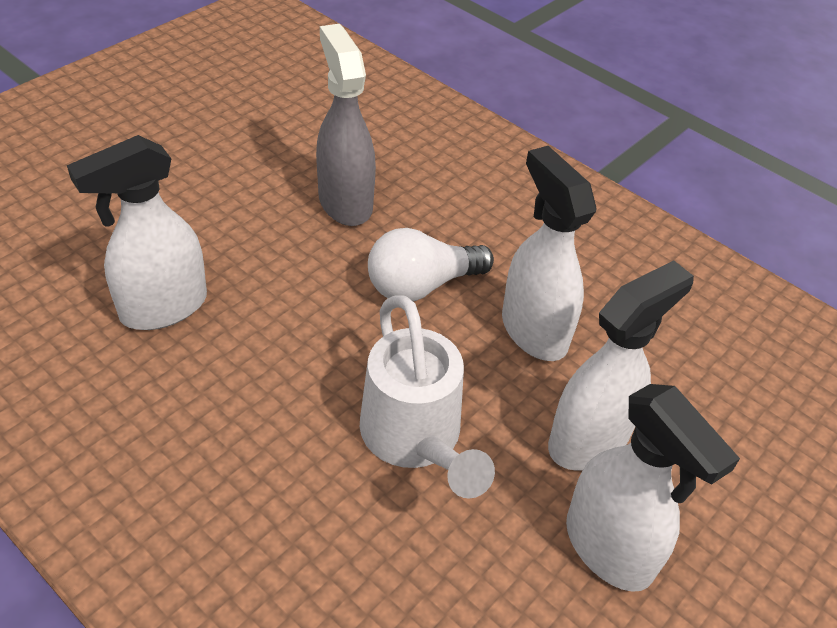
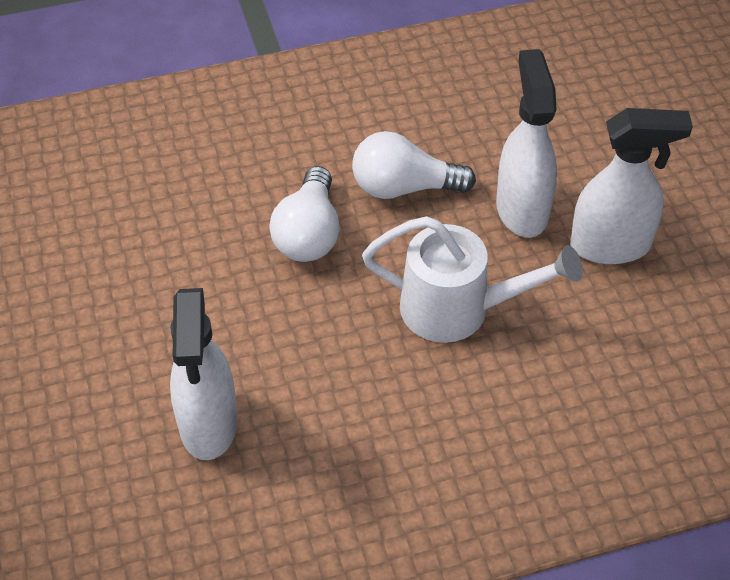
camera: 55 degrees left, 5 degrees up
(345, 202) = (171, 240): grey spray bottle -> none
(533, 330) = (403, 187): white spray bottle -> white light bulb

